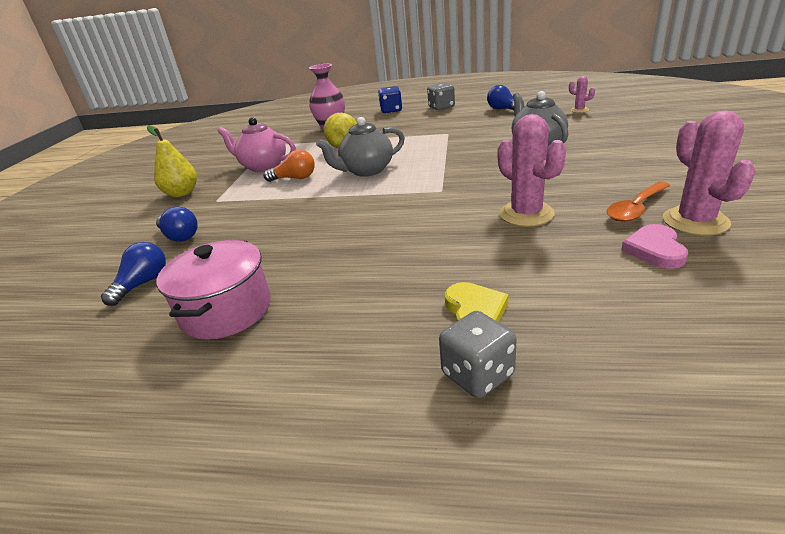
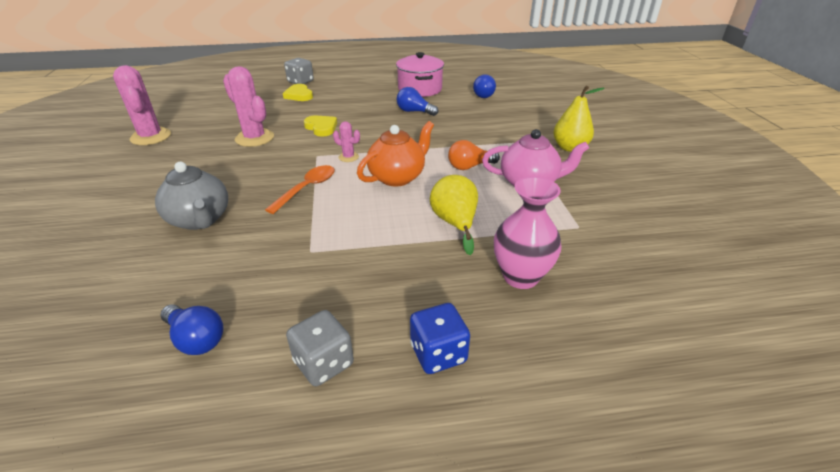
camera: 160 degrees right, 5 degrees up
(180, 236) = (503, 116): blue light bulb -> blue light bulb (414, 111)
(366, 171) = (397, 177): grey teapot -> orange teapot
(433, 227) = (321, 128): none -> yellow heart
(579, 110) = (65, 324): pink cactus -> pink cactus (348, 157)
(636, 208) = (177, 144): orange spoon -> orange spoon (307, 188)
(655, 250) = (194, 121): pink heart -> none

